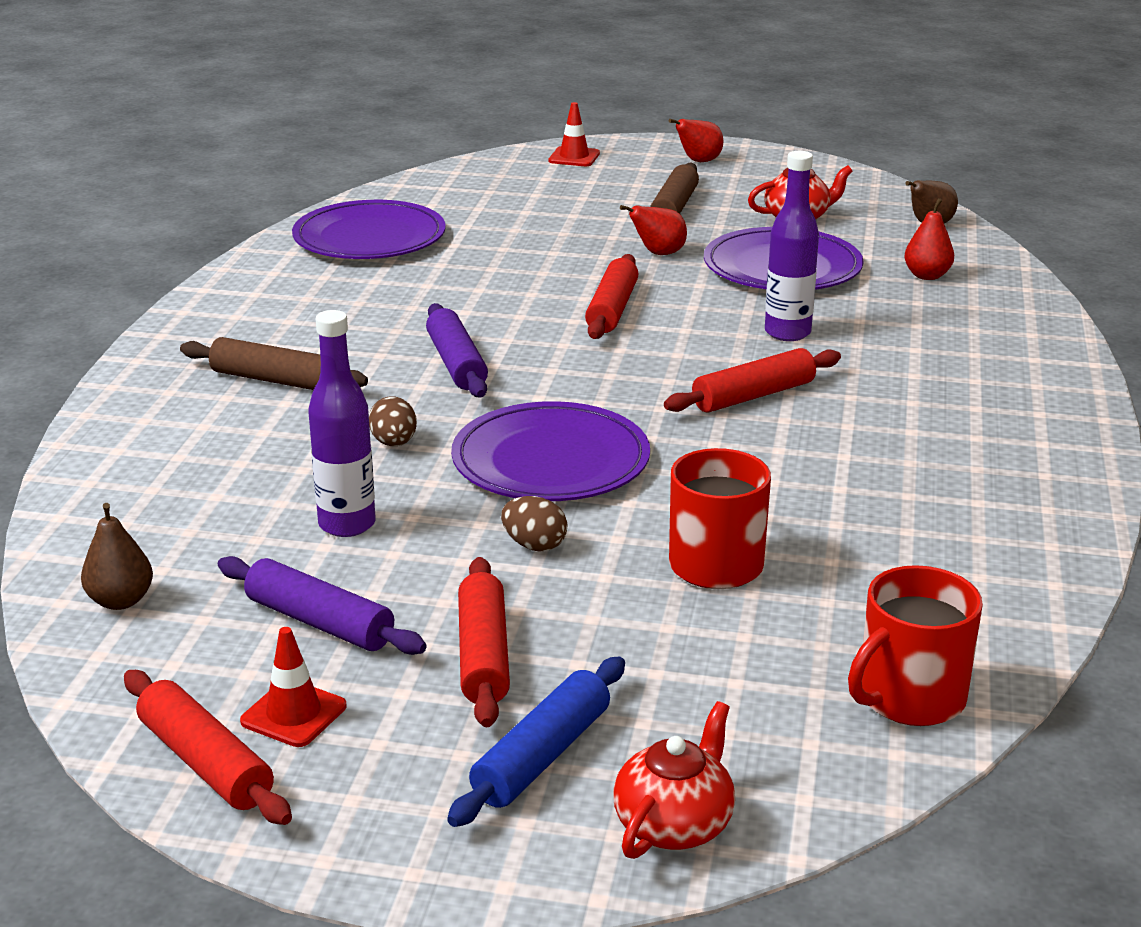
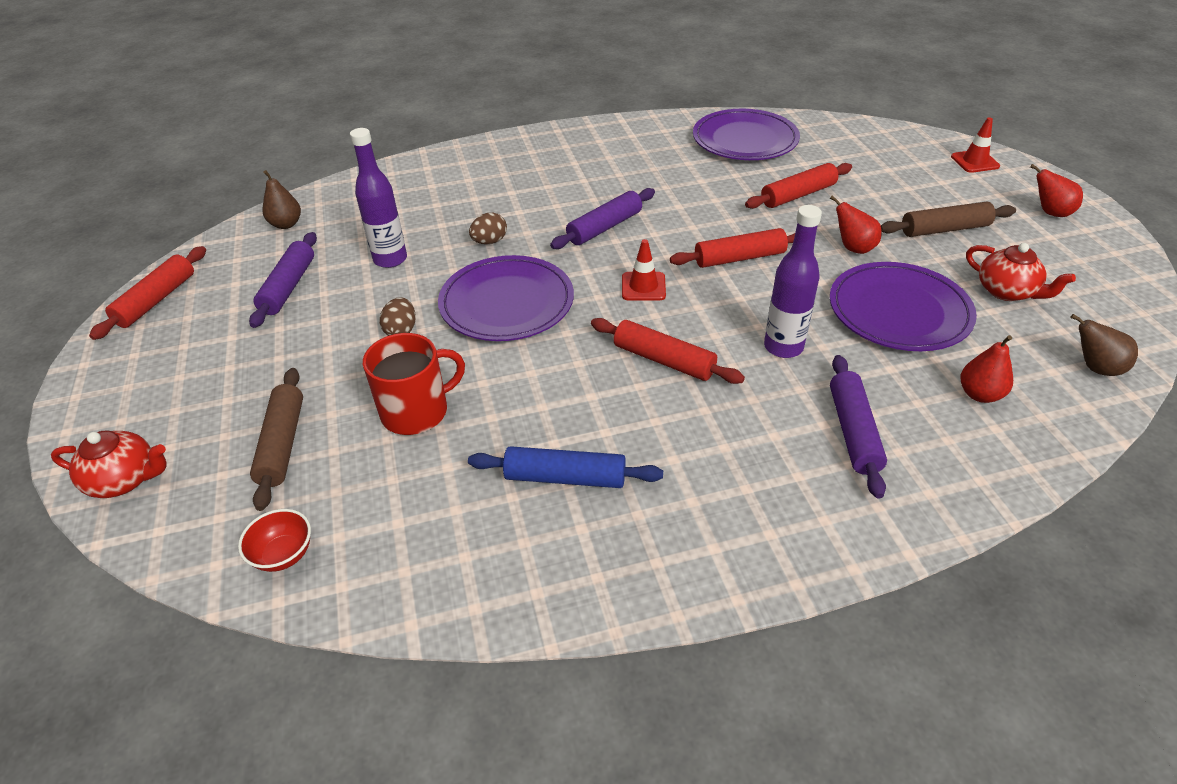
camera: 65 degrees right, 15 degrees up
(274, 380) = (534, 179): brown rolling pin -> brown rolling pin (282, 444)
(293, 714) = (202, 310): red traffic cone -> red traffic cone (643, 286)
(483, 655) = (275, 352): red rolling pin -> red rolling pin (798, 195)
(541, 756) = (182, 406): blue rolling pin -> blue rolling pin (565, 477)
(909, 697) = (283, 554): red mug -> red bowl
(935, 339) = (853, 431): none -> purple rolling pin

